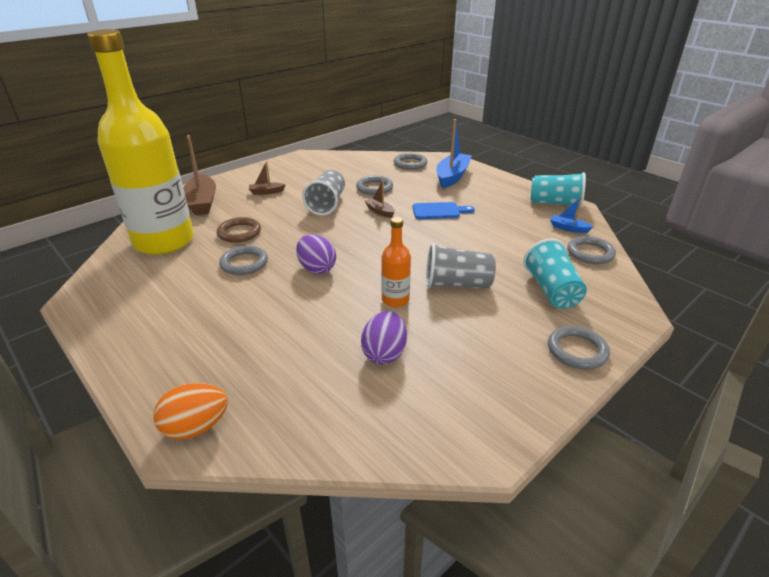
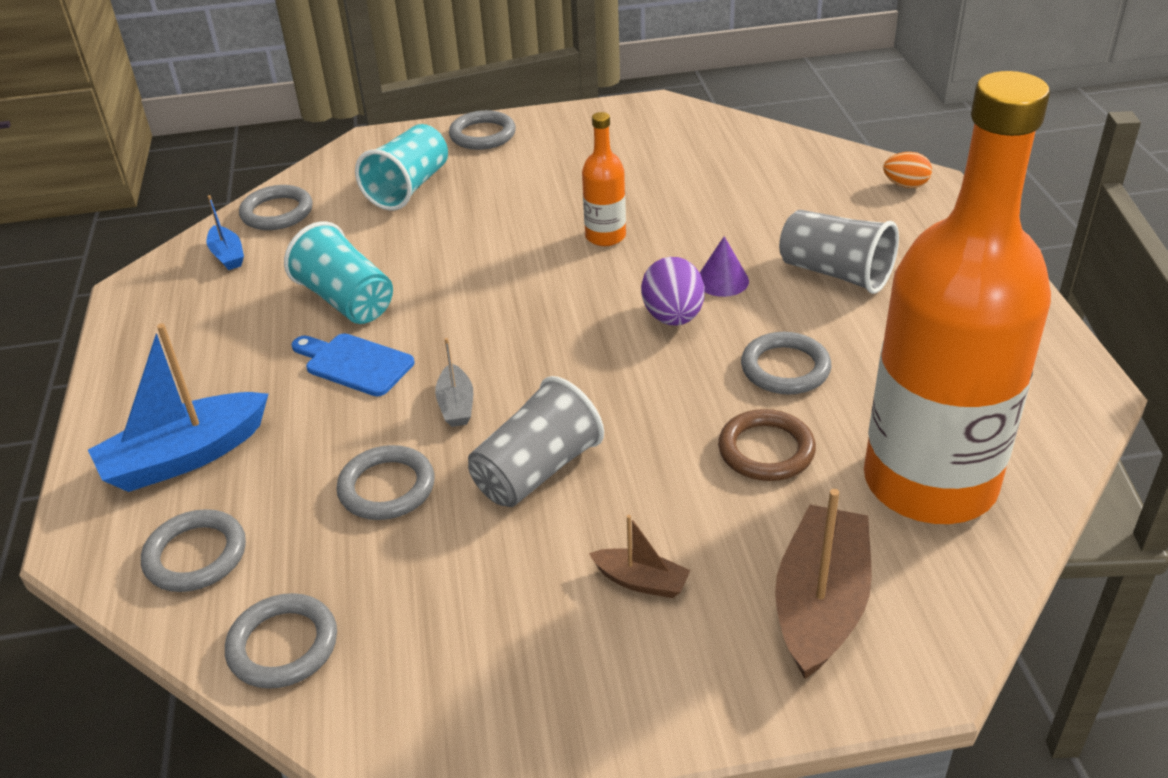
camera: 145 degrees left, 5 degrees up
(164, 241) = (929, 482): yellow bottle -> orange bottle
(196, 427) = (905, 185): orange egg -> orange egg, size x0.65
(303, 295) = (722, 280): none -> purple cone
(360, 159) = (283, 645): none -> grey ring
(380, 211) = (456, 405): brown boat -> grey boat
(384, 353) = (675, 187): purple egg -> none
(457, 284) = (505, 230): grey cup -> grey cup (835, 273)
(555, 203) = (150, 306): turquoise cup -> turquoise cup (346, 300)

